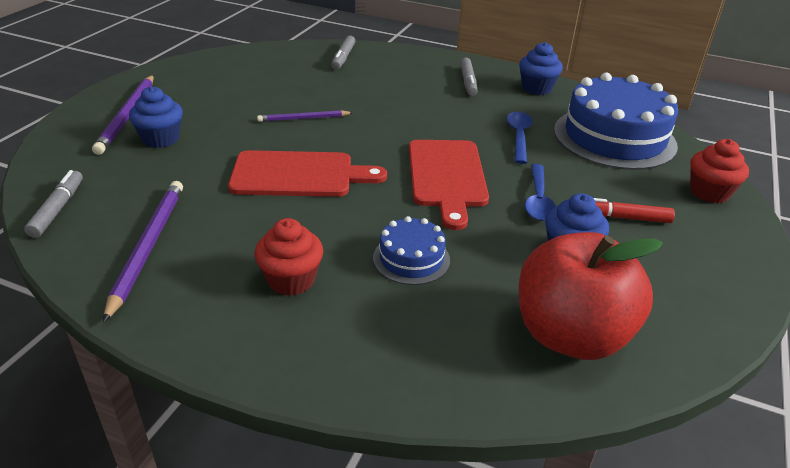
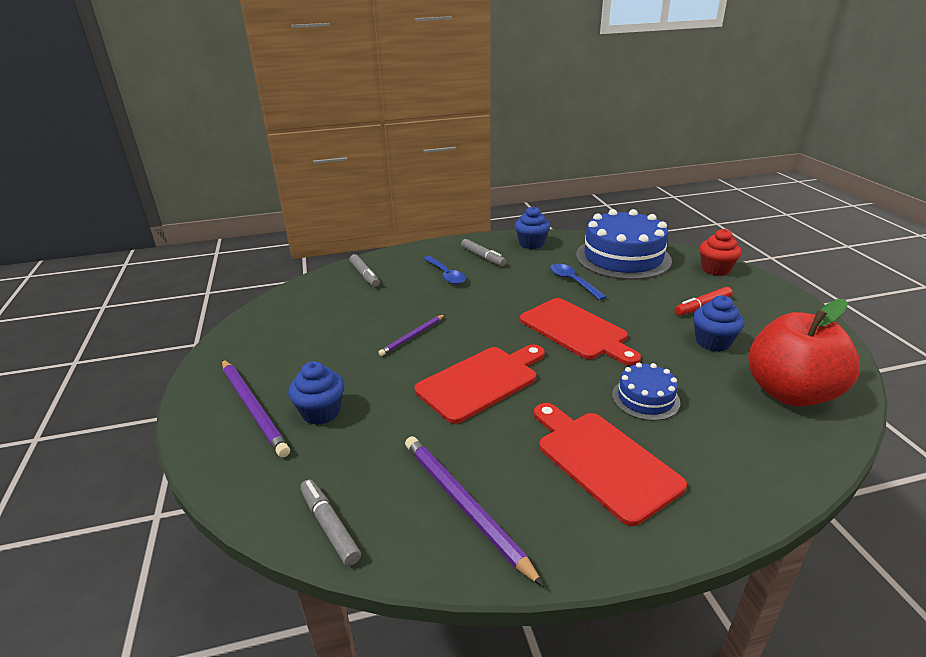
camera: 35 degrees left, 5 degrees down
(291, 280) = (603, 461): red cupcake -> red cutting board
(538, 200) = (648, 318): blue spoon -> blue spoon (445, 275)

